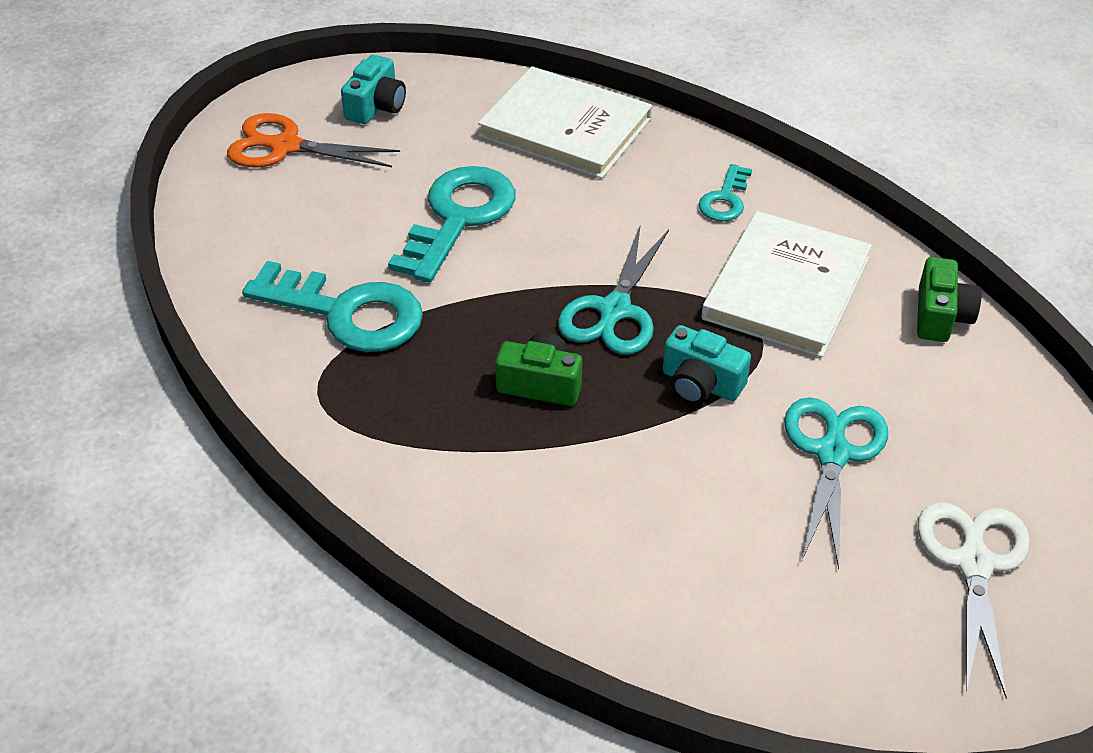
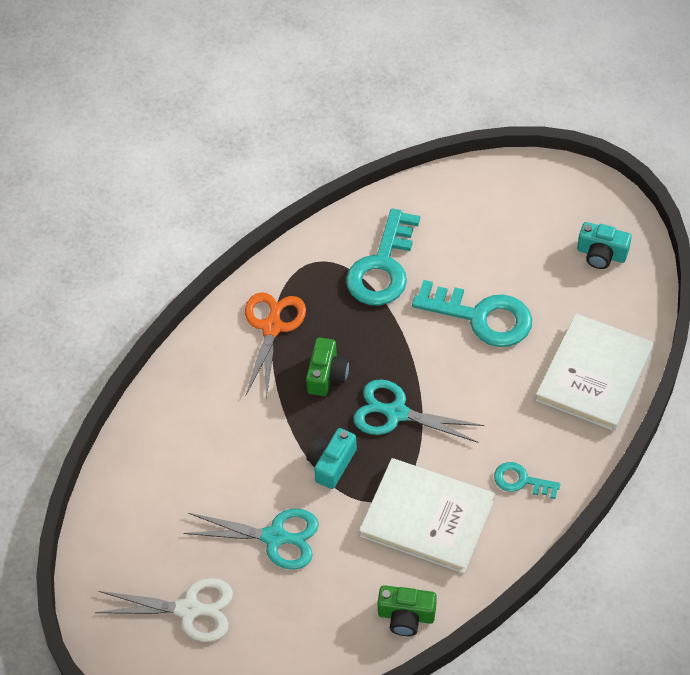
camera: 90 degrees right, 10 degrees up
(285, 146) = (546, 208): orange scissors -> orange scissors (272, 327)

